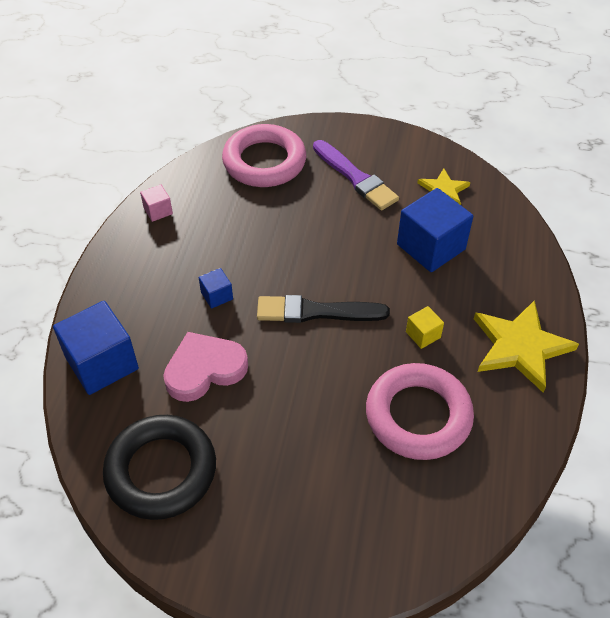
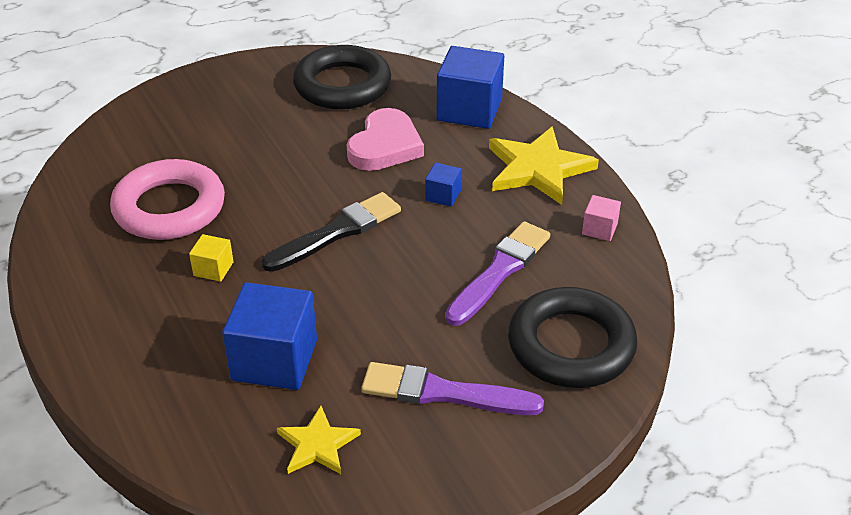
camera: 140 degrees right, 10 degrees down
(249, 221) = (499, 272): none -> purple brush
(264, 162) = (571, 345): pink ring -> black ring
(520, 347) = (102, 311): yellow star -> yellow star (538, 169)

